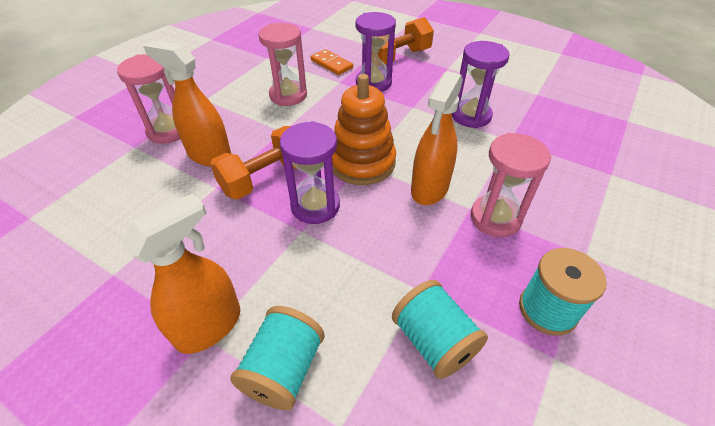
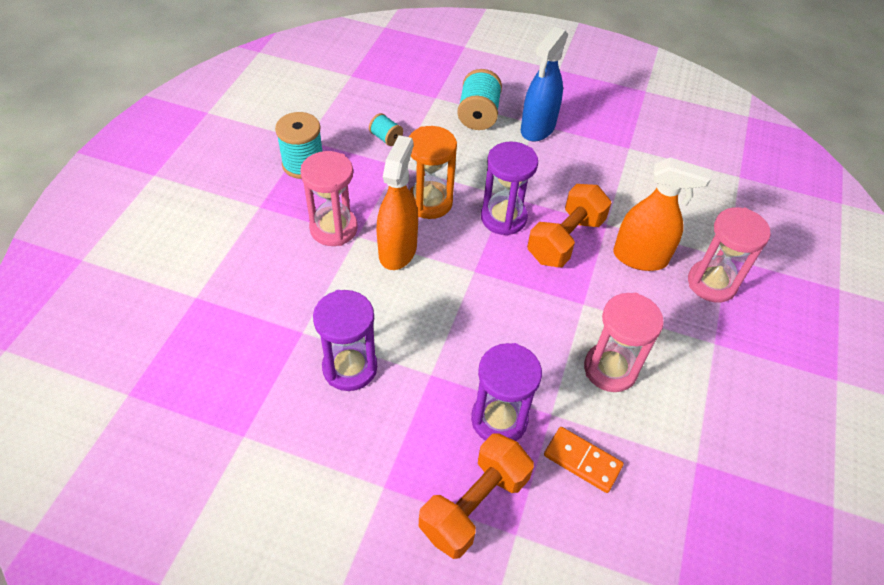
camera: 165 degrees right, 5 degrees up
(209, 326) = (537, 128): orange spray bottle -> blue spray bottle
(362, 162) = (474, 272): orange stacking toy -> none
(389, 233) = (429, 202): none -> orange hourglass
(433, 341) = (386, 138): turquoise spool -> turquoise spool, size x0.56

